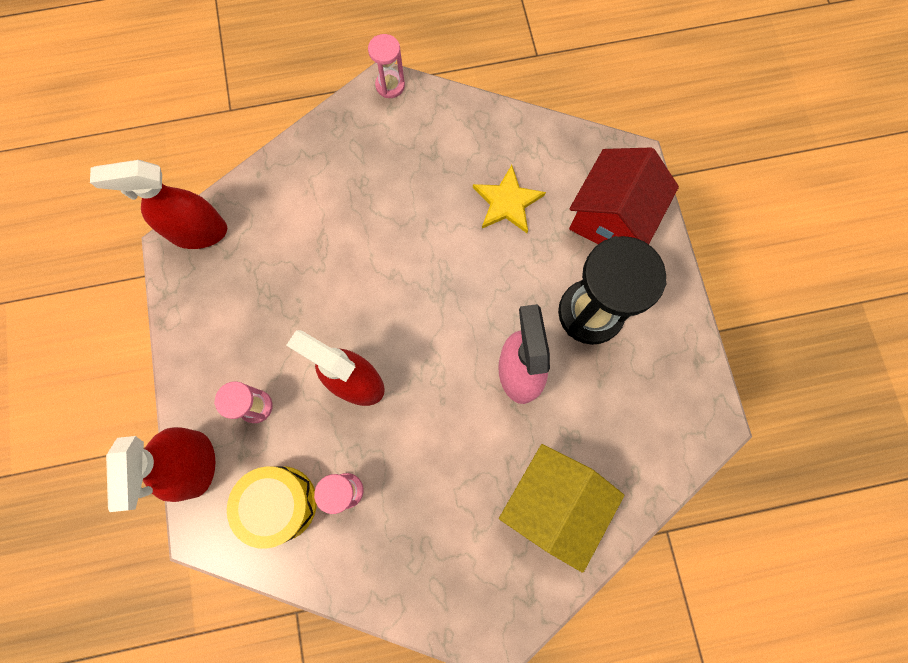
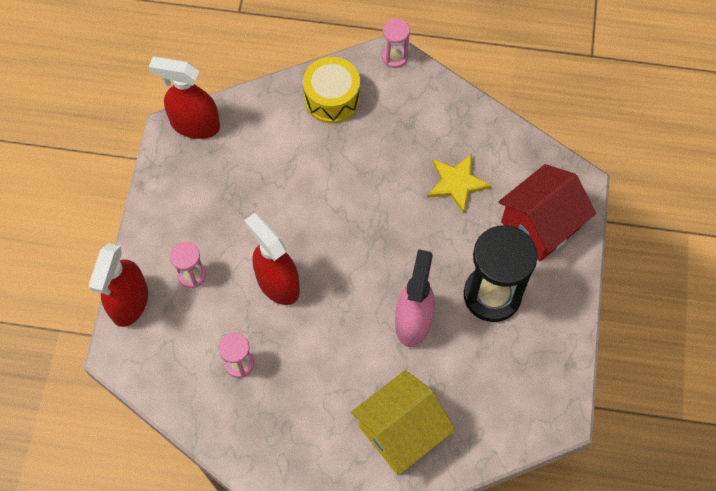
camera: 20 degrees right, 10 degrees down
(280, 503) = (184, 355): yellow drum -> yellow drum (332, 99)

